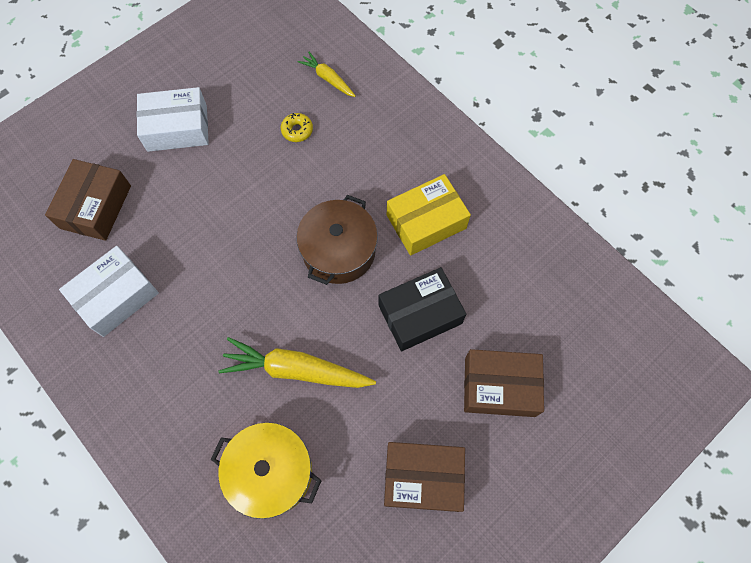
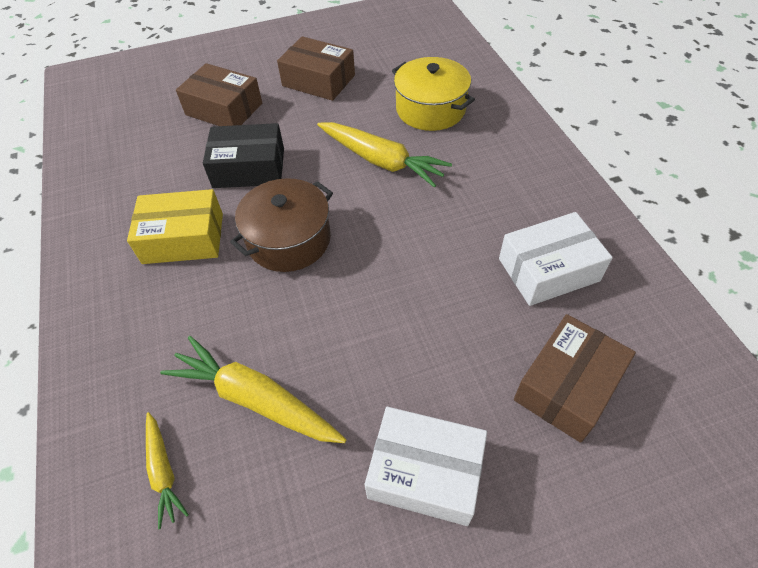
camera: 155 degrees left, 15 degrees down
(297, 130) = (255, 399): yellow donut -> yellow carrot

